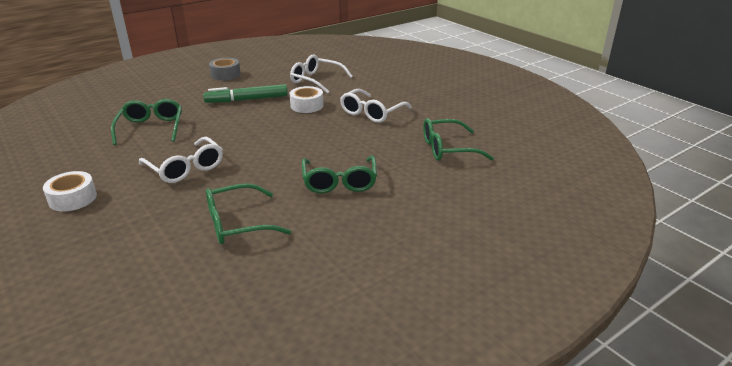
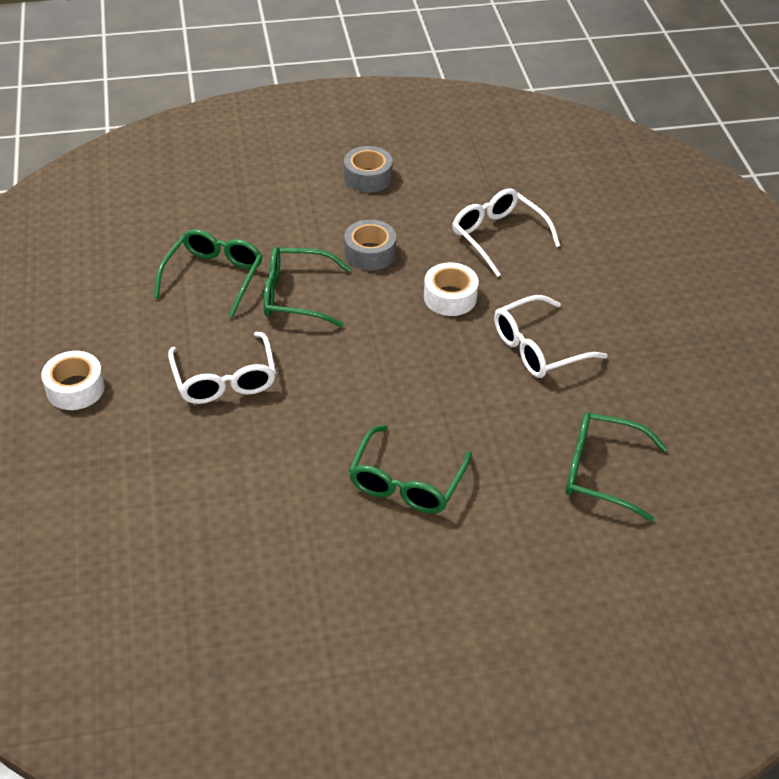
camera: 25 degrees right, 15 degrees up
(237, 224) = (242, 509): green glasses -> green glasses (296, 296)
(247, 100) = (370, 253): green marker -> grey tape

